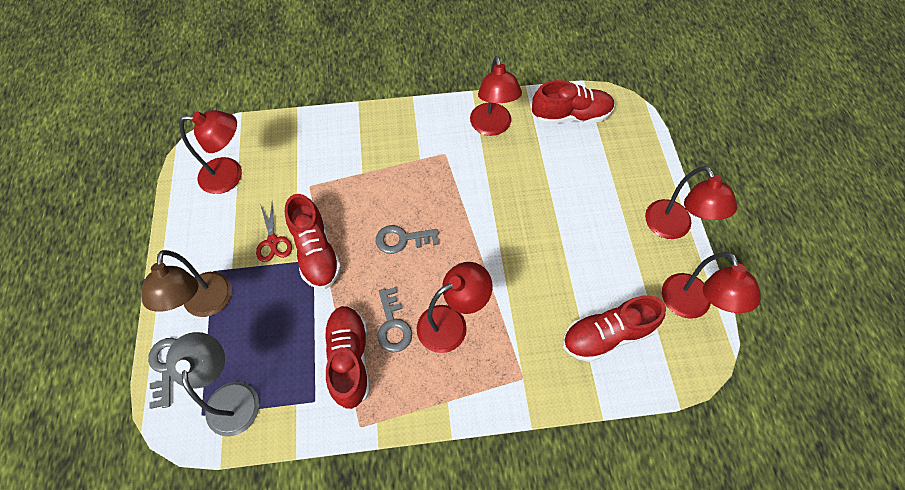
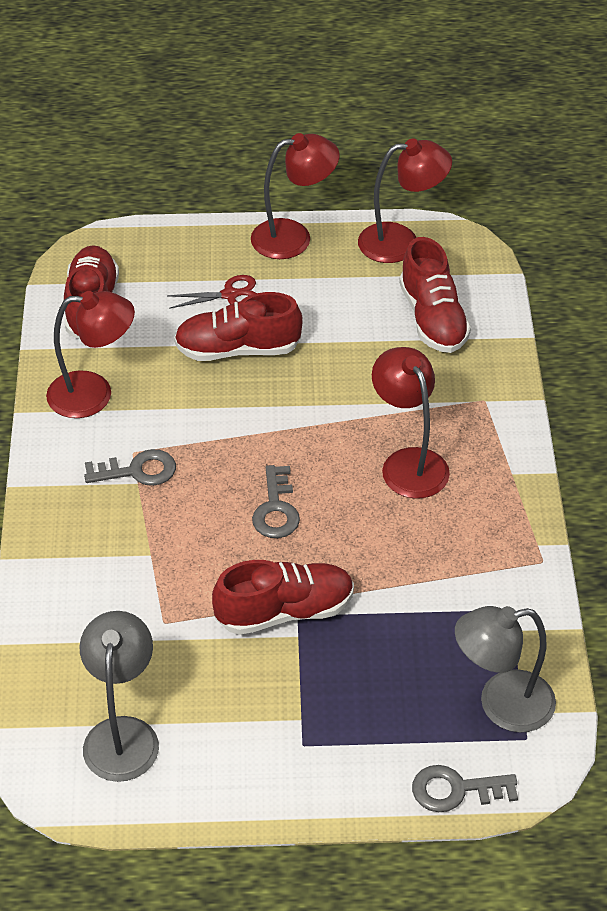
camera: 85 degrees left, 15 degrees down
(206, 305) = (360, 747): brown lamp -> none
(230, 175) = (123, 734): red lamp -> grey lamp
(273, 241) = (260, 667): red scissors -> red scissors (230, 295)
(349, 359) = (453, 571): red shoe -> red shoe (238, 349)
(393, 325) = (407, 524): grey key -> grey key (137, 471)

